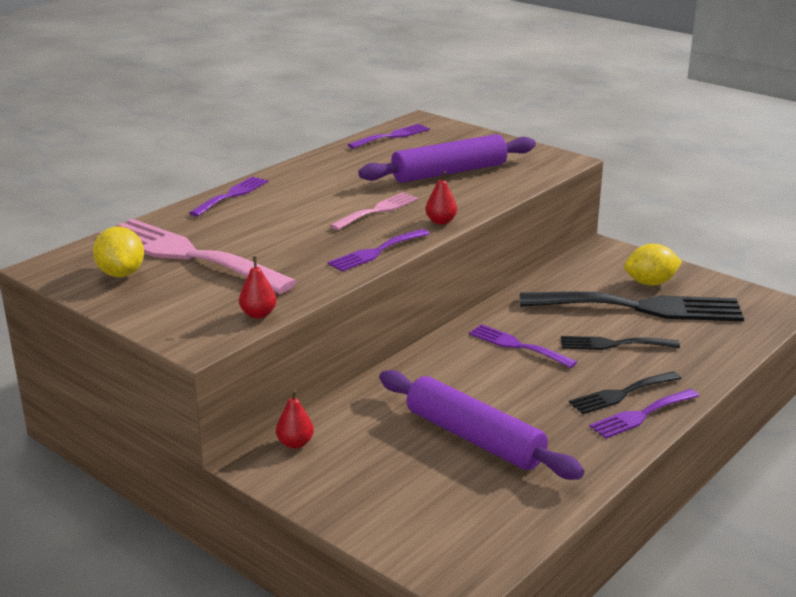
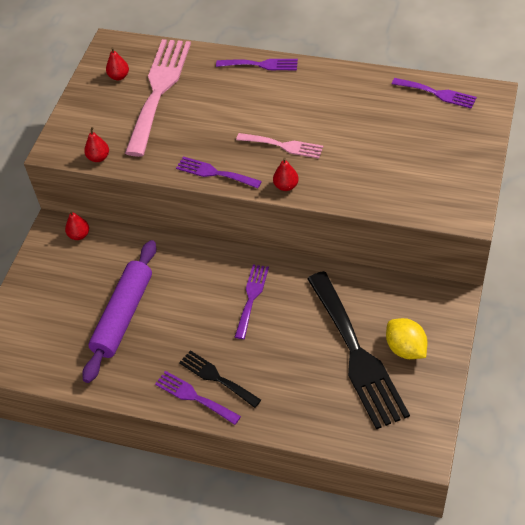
camera: 70 degrees right, 25 degrees up
(121, 274) = (119, 76): yellow lemon -> red pear
(449, 172) = (384, 155): purple rolling pin -> none
(613, 344) = (286, 353): black fork -> none

